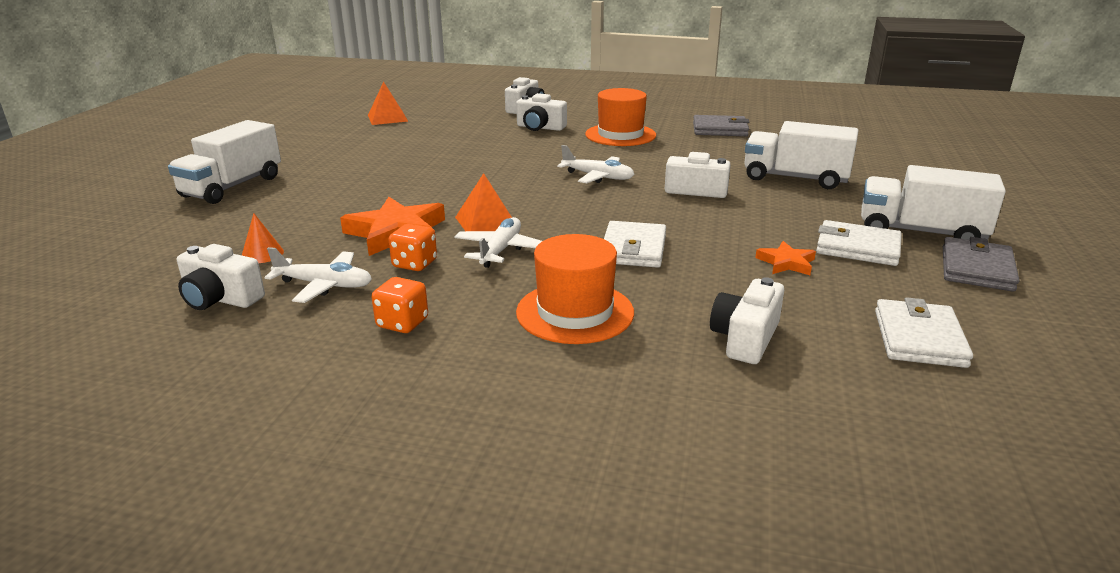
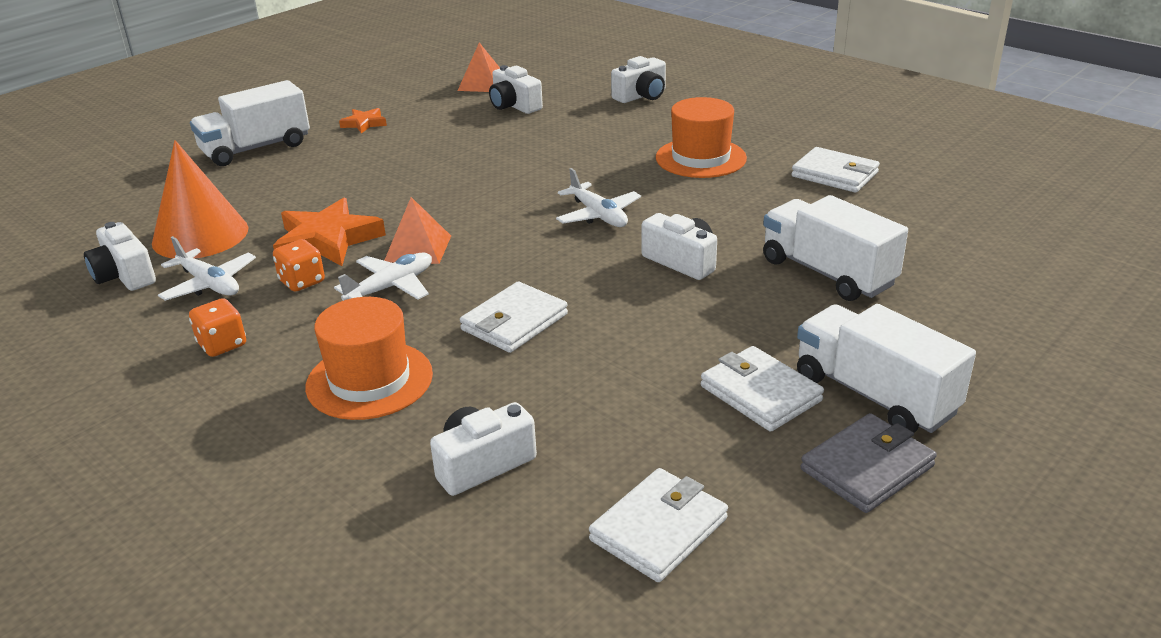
camera: 30 degrees right, 5 degrees up
(262, 254) = (200, 235): orange cone -> orange cone, size x2.34
(540, 127) = (623, 128): white camera -> white camera (514, 106)
(720, 129) = (835, 174): grey wallet -> white wallet
(786, 263) = (649, 388): orange star -> orange star (364, 123)

